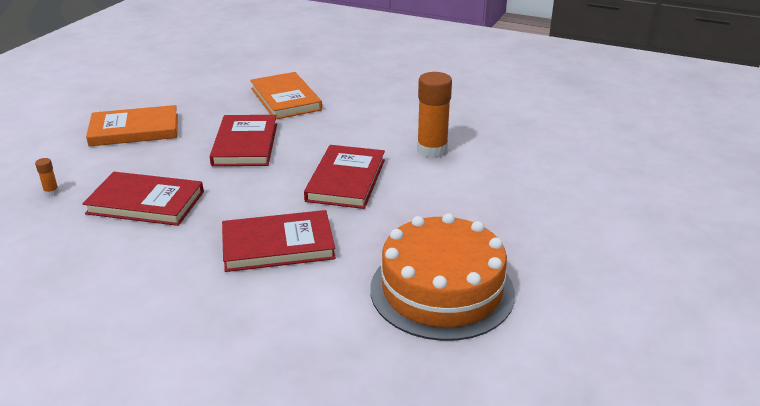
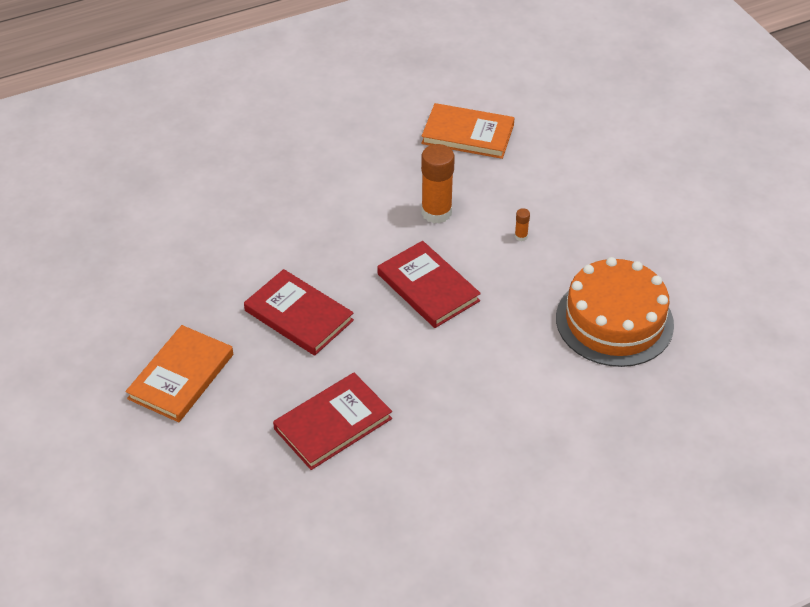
camera: 50 degrees left, 15 degrees up
(51, 192) = (245, 479): orange glue stick -> orange glue stick (521, 236)
(278, 245) = (479, 374): red book -> none
(285, 99) = (240, 245): orange book -> orange book (468, 134)

